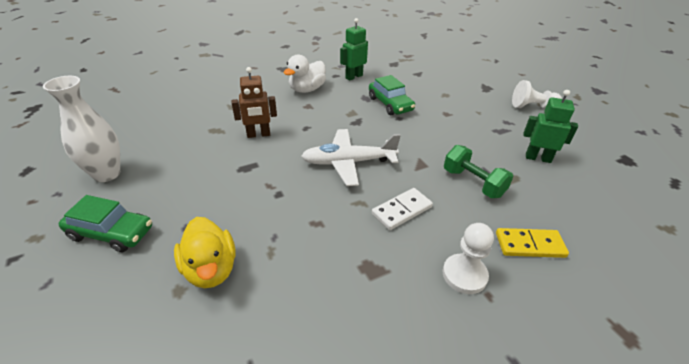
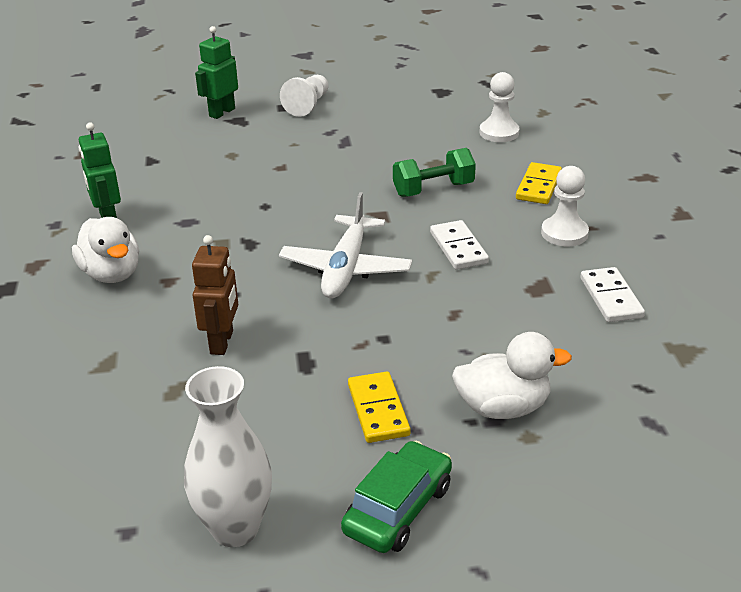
camera: 70 degrees left, 5 degrees down
(204, 206) = (378, 410): none -> yellow domino
(211, 269) = (503, 407): yellow duck -> white duck
(378, 325) = (610, 298): none -> white domino
(390, 104) = (222, 204): green car -> none
(538, 158) = (411, 137): green robot -> green robot (222, 112)
(596, 204) = (499, 133): none -> white pawn

